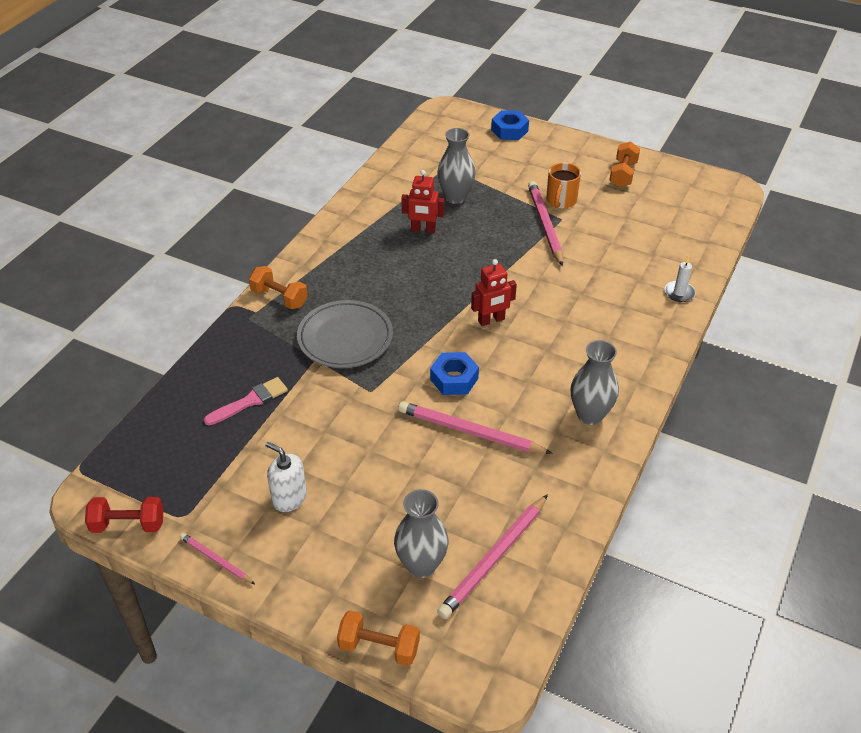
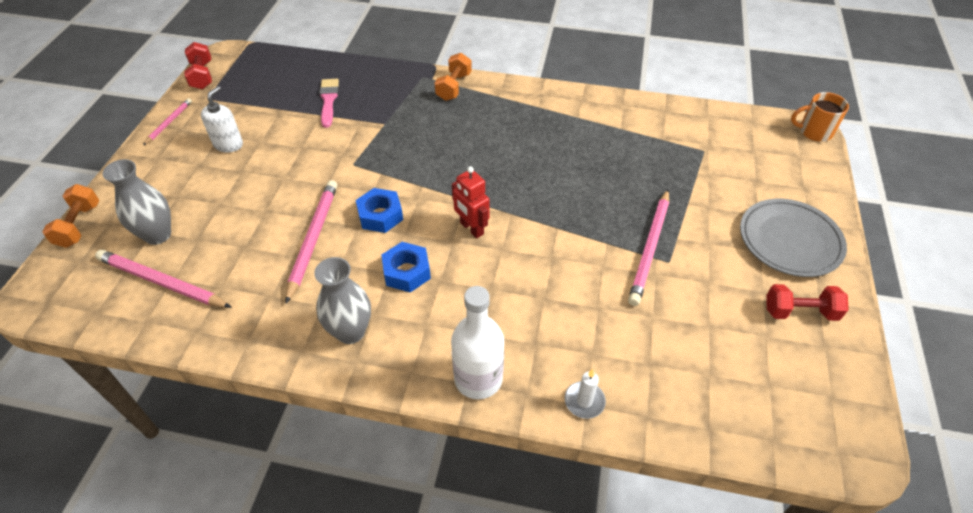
camera: 75 degrees right, 5 degrees up
(250, 401) = (328, 100): pink brush -> pink brush turned 135 degrees counterclockwise
(345, 338) = (415, 135): grey plate -> grey plate (789, 241)
(423, 230) = (589, 153): red robot -> none
(455, 197) = (656, 167): grey vase -> none
(509, 130) = (811, 189): blue nut -> blue nut (406, 272)
(545, 225) = (650, 248): pink pencil -> pink pencil turned 135 degrees clockwise
(561, 201) = (703, 256): orange mug -> orange mug (814, 132)
(623, 174) = (800, 312): orange dumbbell -> red dumbbell
(651, 344) = (478, 379): none -> white bottle

